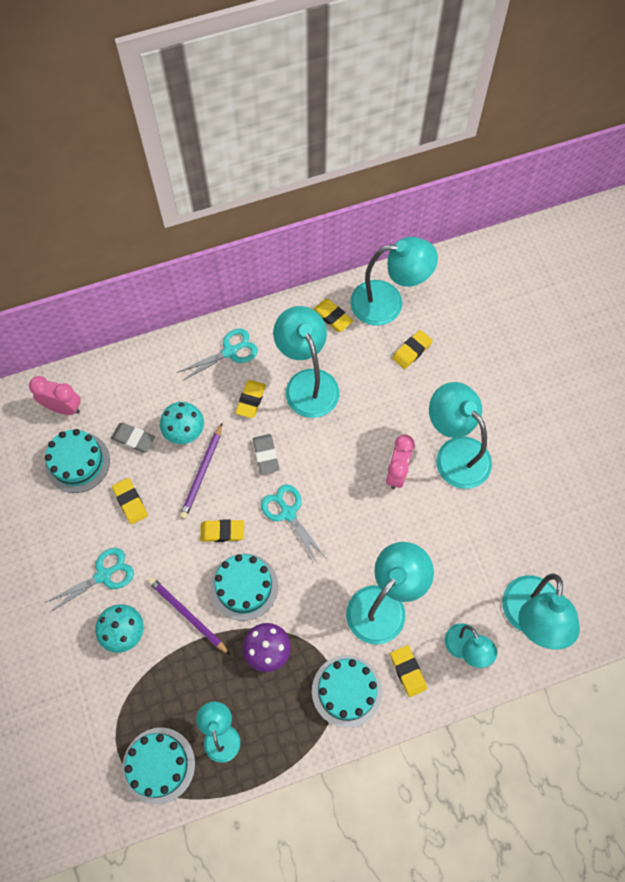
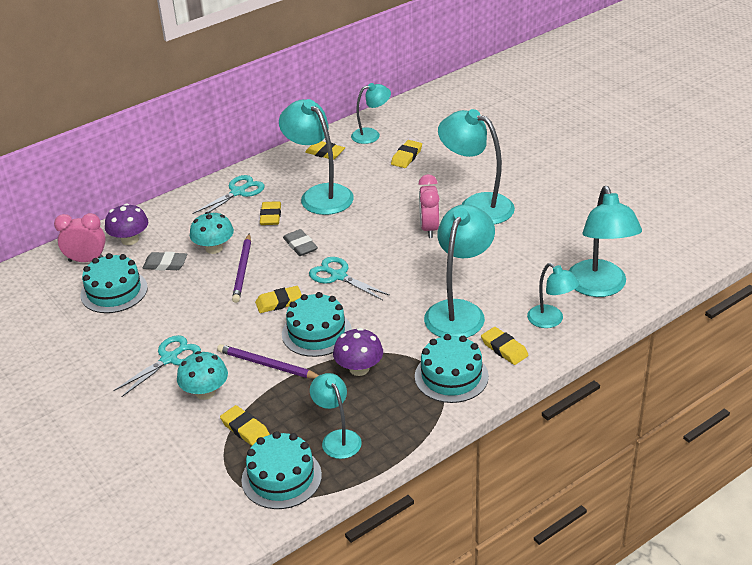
camera: 15 degrees left, 30 degrees down
(110, 390) = (130, 240): none -> purple mushroom
(130, 502) = (178, 304): yellow eraser -> yellow eraser (245, 429)
(388, 303) = (371, 135): turquoise lamp -> turquoise lamp, size x0.59

